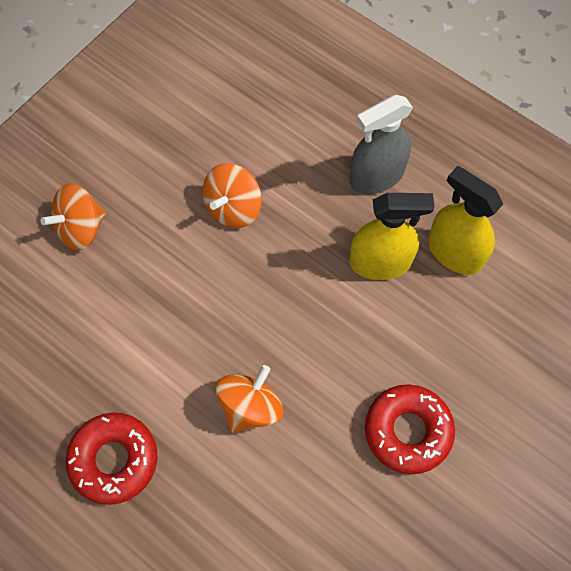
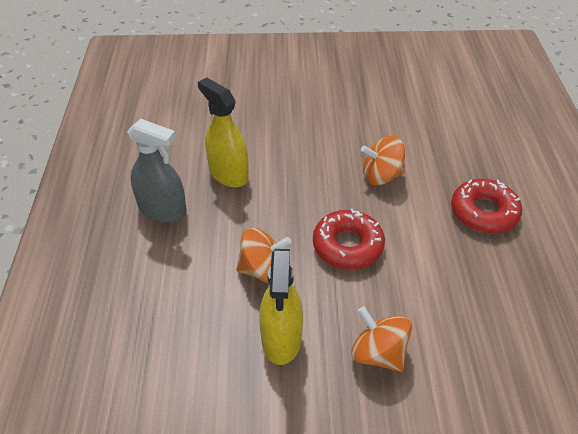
camera: 130 degrees left, 20 degrees down
(81, 228) = (378, 353): orange spinning top -> orange spinning top turned 150 degrees counterclockwise
(408, 431) = (318, 113): red donut -> red donut (347, 245)
(454, 252) = (188, 147): yellow spray bottle -> yellow spray bottle (281, 339)

